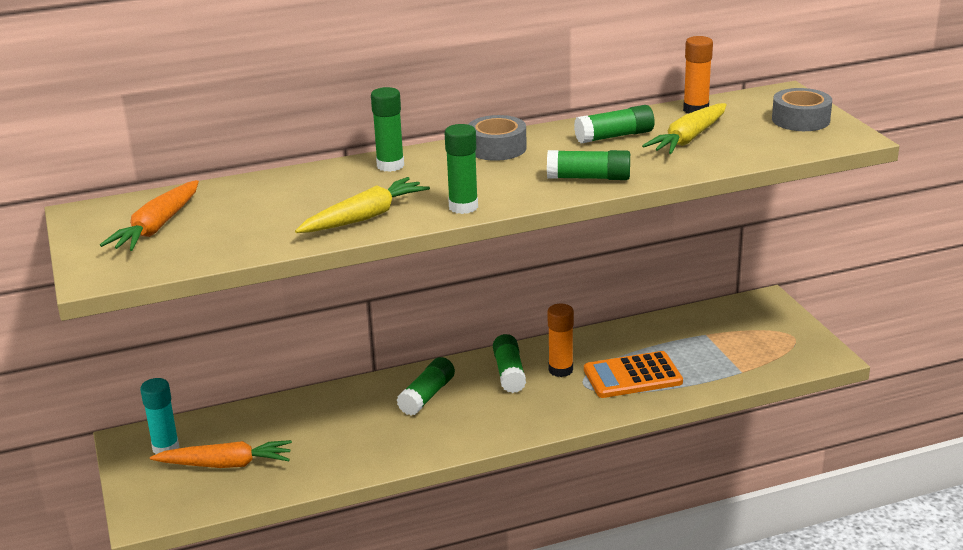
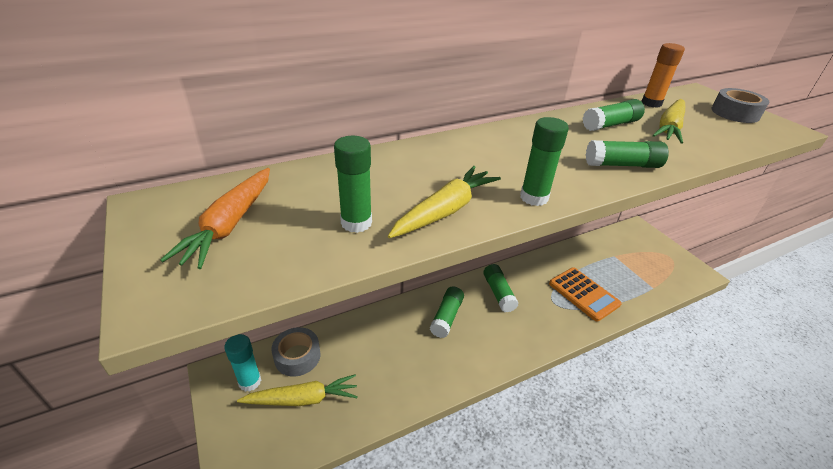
camera: 10 degrees left, 10 degrees up
(226, 464) = (303, 399): orange carrot -> yellow carrot
(390, 165) = (442, 150): green glue stick -> green glue stick (356, 223)
(497, 148) = (524, 134): grey tape -> grey tape (297, 356)
(560, 370) = (533, 289): orange glue stick -> none
(632, 376) = (584, 294): orange calculator -> orange calculator turned 105 degrees counterclockwise

